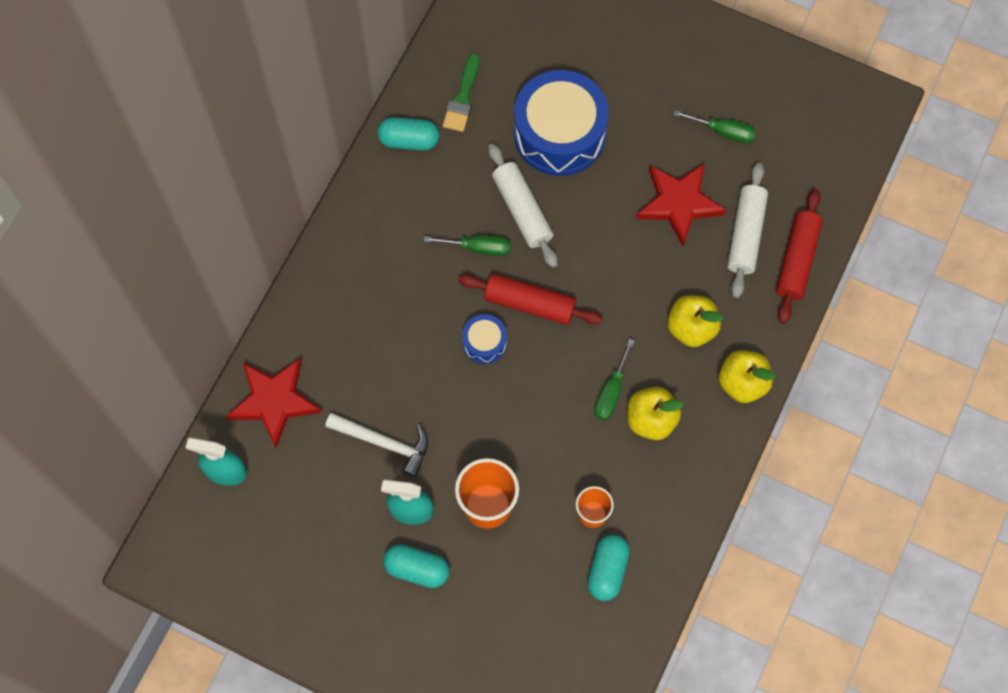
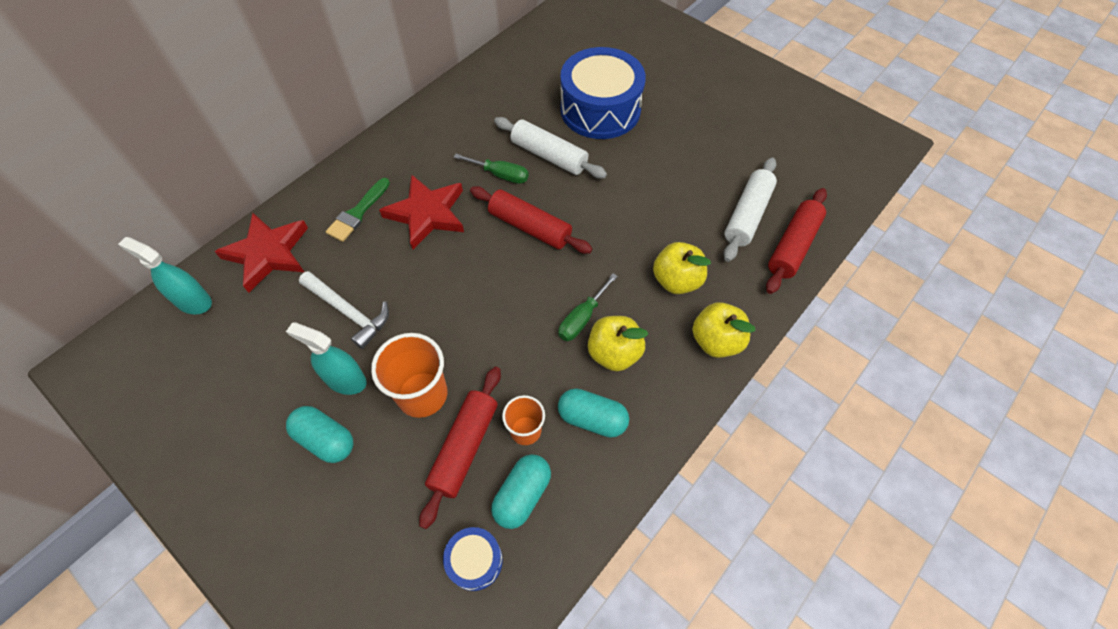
camera: 15 degrees right, 10 degrees down
(409, 140) = (473, 90): turquoise capsule -> turquoise capsule (592, 419)
(462, 98) = (528, 71): green brush -> green brush (358, 213)
(484, 343) = (477, 249): blue drum -> blue drum (475, 561)
(522, 210) = (549, 155): white rolling pin -> white rolling pin turned 45 degrees counterclockwise
(543, 543) = (464, 448): none -> red rolling pin
(679, 203) = (690, 179): red star -> red star (427, 214)
(723, 132) = (744, 135): green screwdriver -> none

